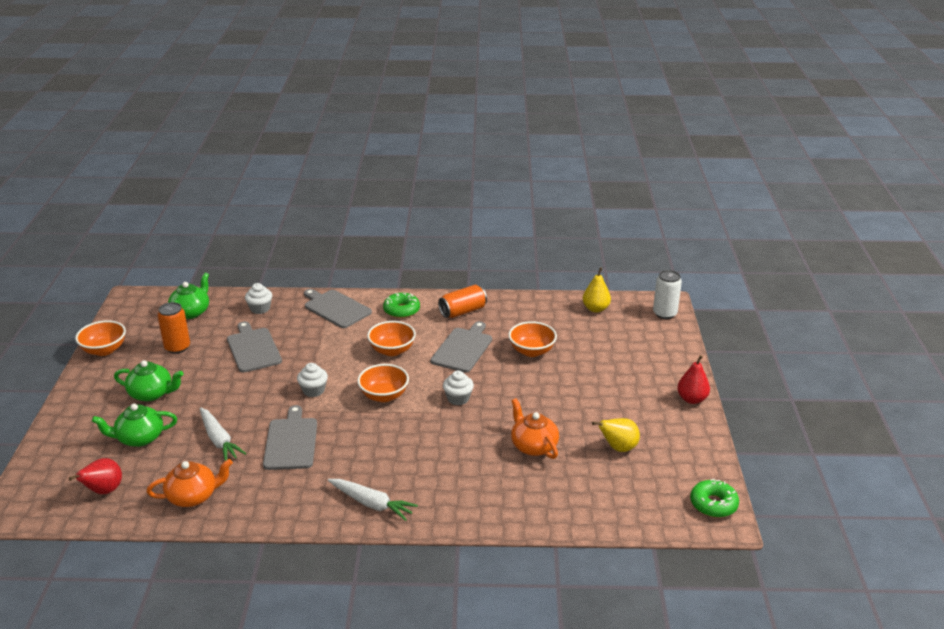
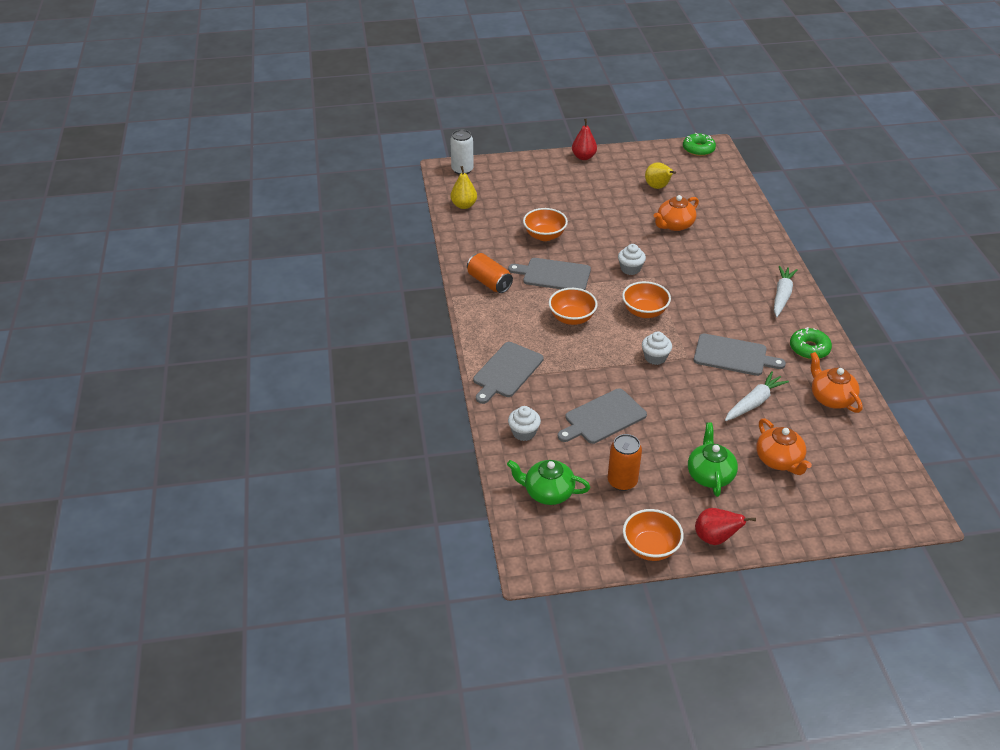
camera: 100 degrees left, 10 degrees up
(104, 491) = (858, 460): red pear -> red pear (715, 538)
(139, 438) = (779, 460): green teapot -> orange teapot
(291, 442) = (733, 355): grey cutting board -> grey cutting board turned 150 degrees counterclockwise
(401, 310) = (498, 323): green donut -> green donut (809, 349)

